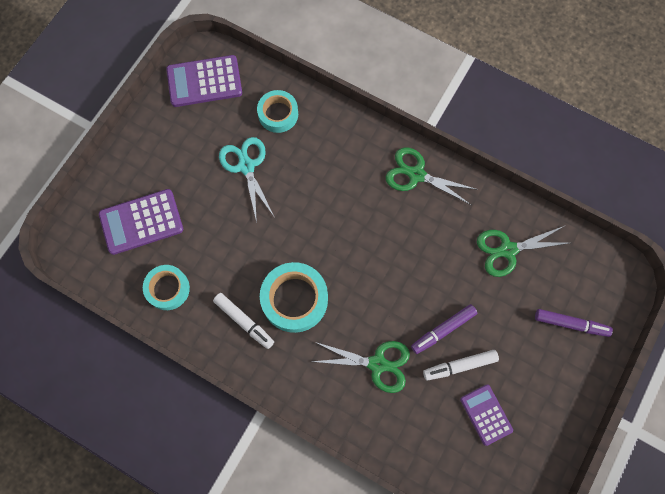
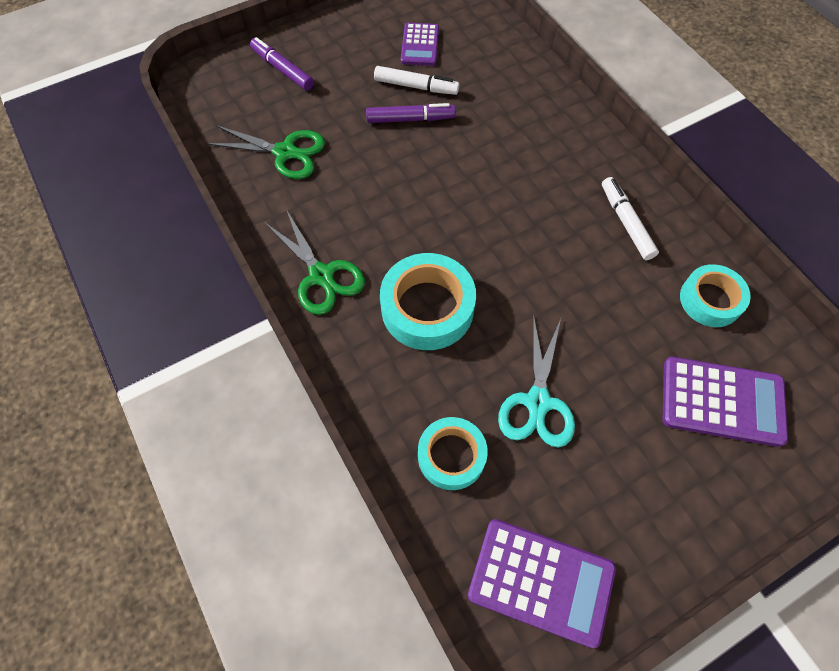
camera: 150 degrees left, 10 degrees down
(294, 299) = (554, 217): turquoise tape -> turquoise tape (427, 308)
(377, 364) = (498, 123): green scissors -> none

